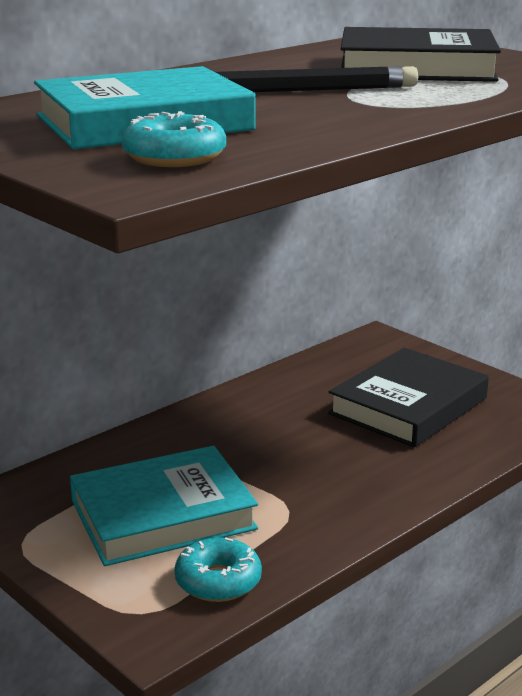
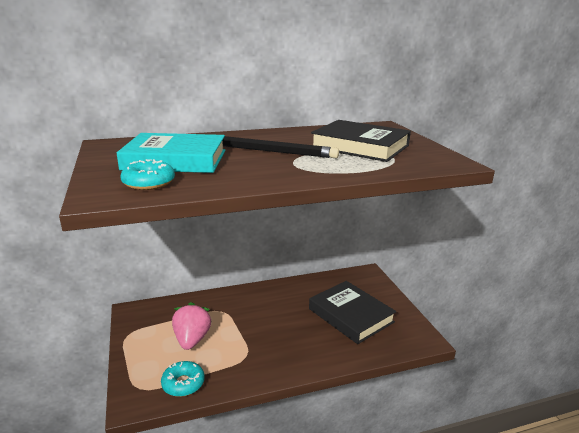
camera: 25 degrees right, 0 degrees up
(162, 514) = (192, 339): turquoise book -> pink strawberry
(408, 406) = (350, 315): black book -> black book turned 75 degrees clockwise

